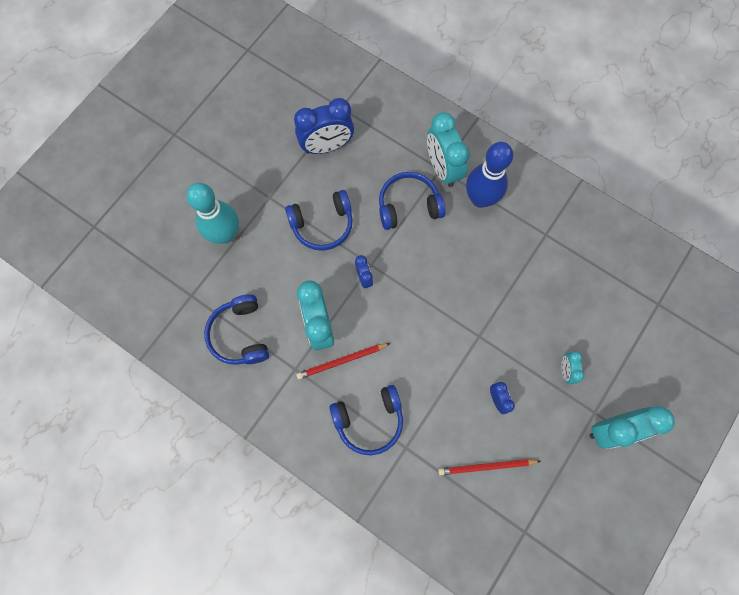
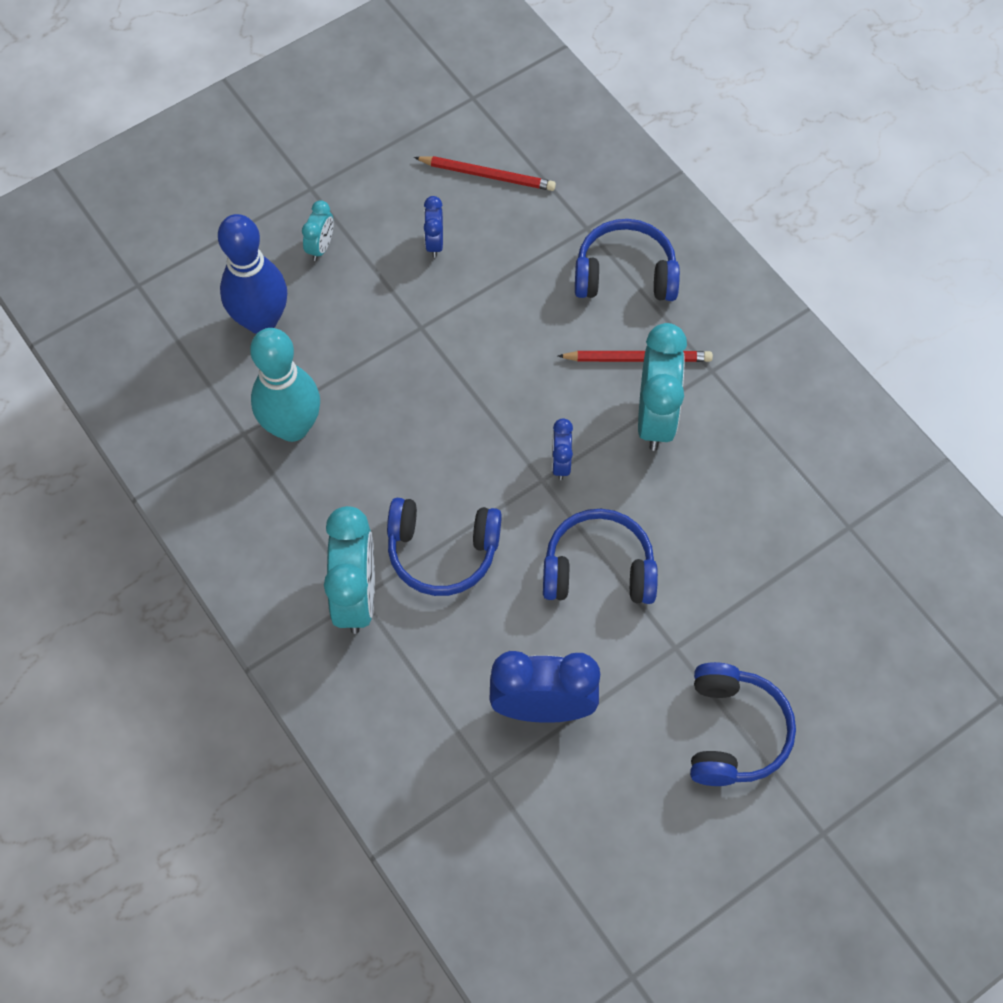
camera: 160 degrees left, 10 degrees down
(225, 234) = (769, 608): turquoise bowling pin -> turquoise bowling pin (292, 427)
(240, 334) = (782, 443): blue headphones -> blue headphones (734, 732)
(480, 199) = (318, 523): blue bowling pin -> blue bowling pin (261, 321)
(612, 429) = (299, 164): turquoise clock -> none

